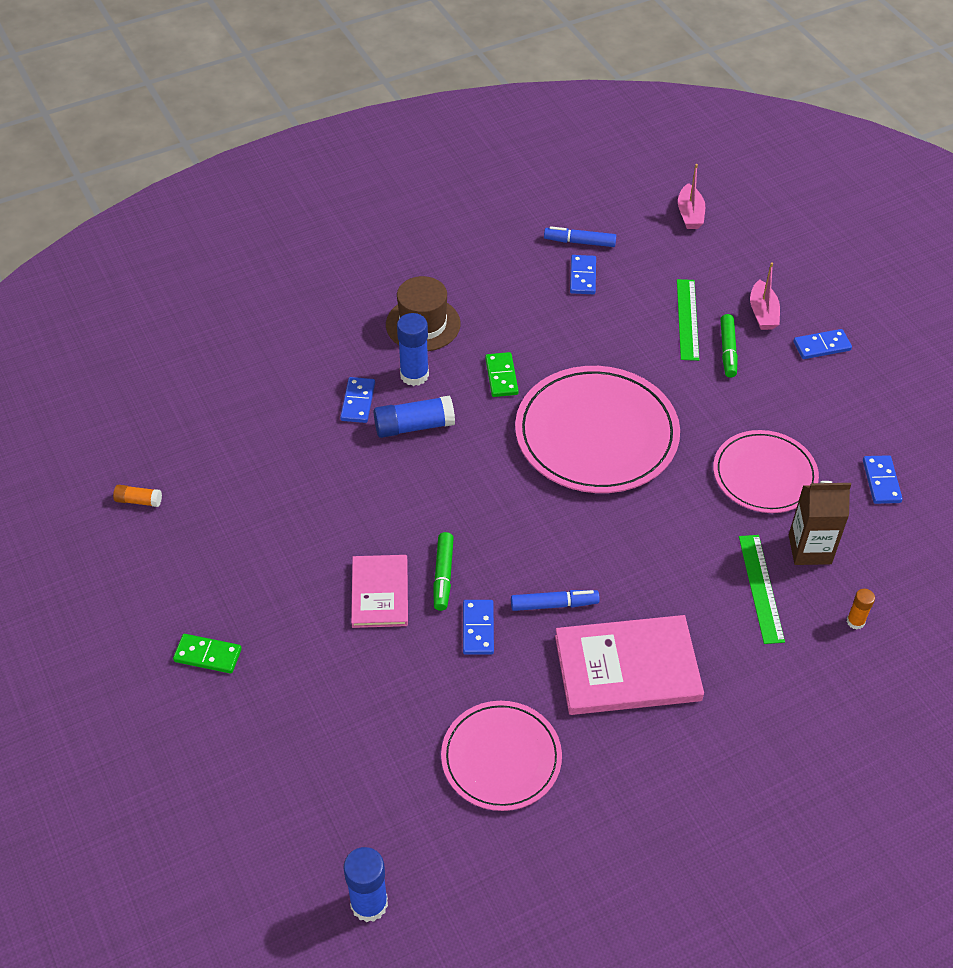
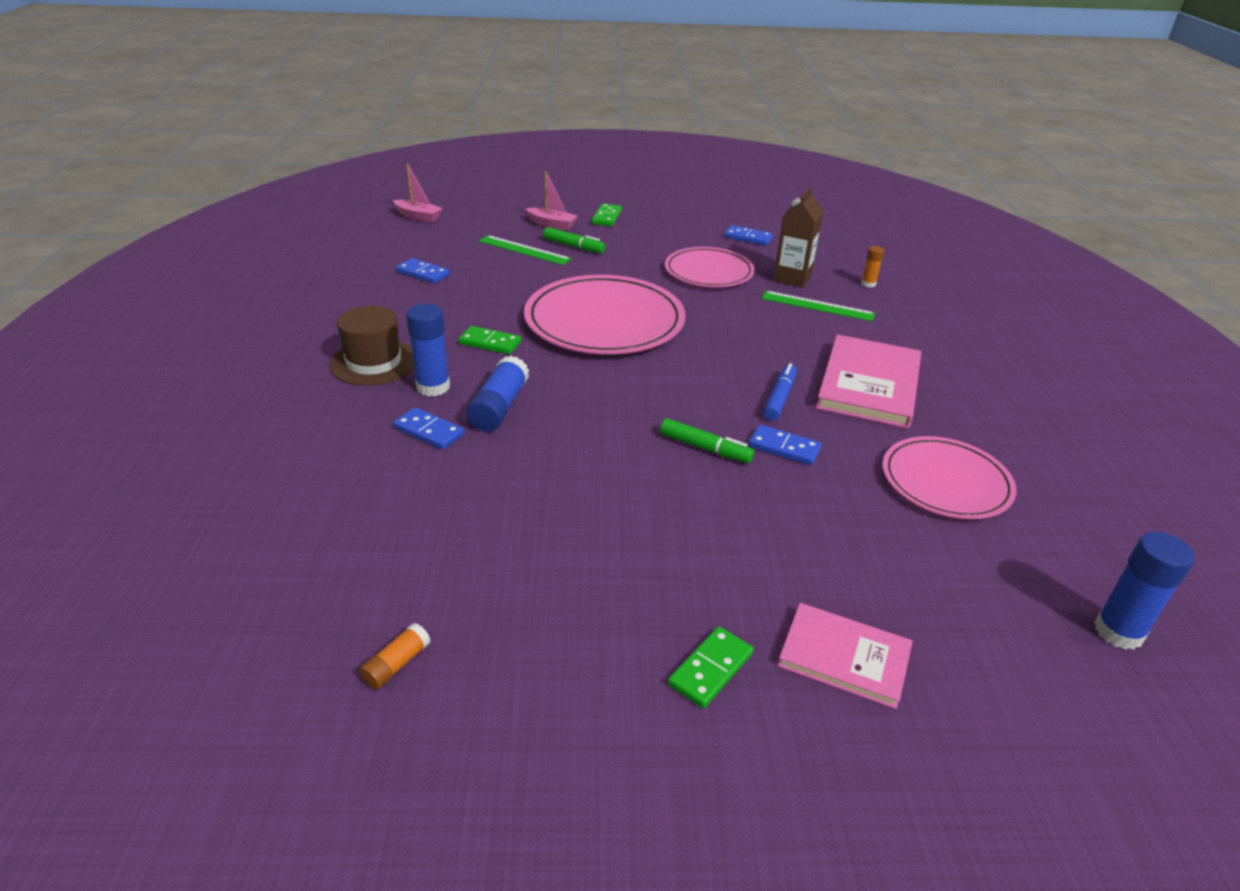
camera: 65 degrees left, 15 degrees down
(380, 593) = (701, 496): pink book -> pink book (844, 657)
(579, 242) = (382, 263): blue marker -> none
(822, 346) = (607, 217): blue domino -> green domino

